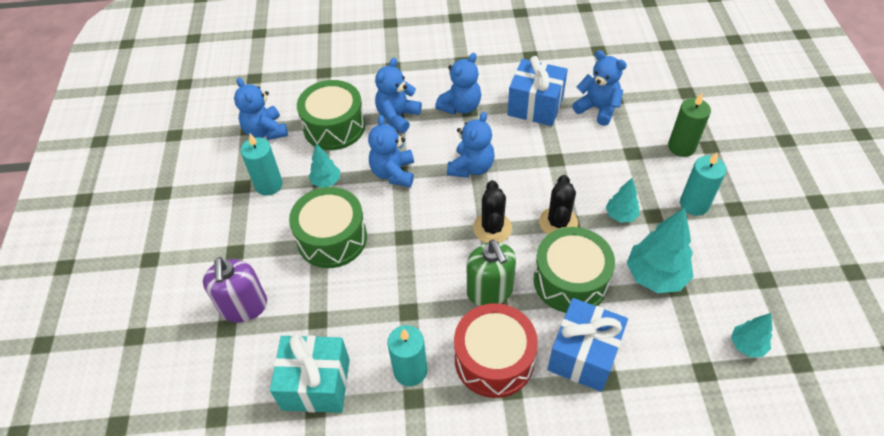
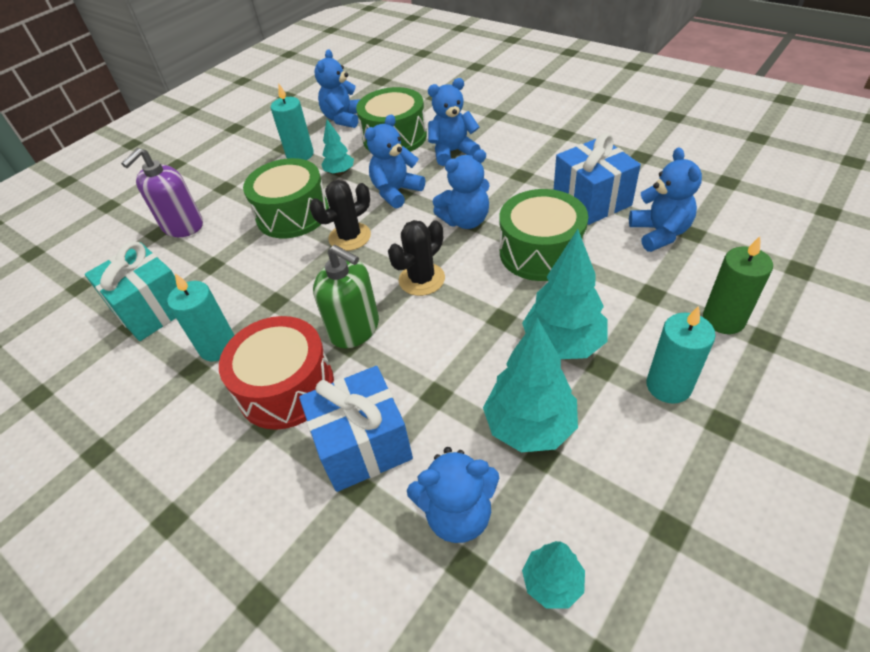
camera: 45 degrees right, 5 degrees down
(460, 106) = (517, 168): blue teddy bear -> blue teddy bear (458, 513)
(490, 291) = (354, 329): green soap dispenser -> green soap dispenser turned 75 degrees counterclockwise
(558, 222) = (488, 311): black cactus -> black cactus (349, 237)
(570, 280) = (436, 369): green drum -> green drum (540, 252)
(620, 215) = (563, 344): turquoise tree -> turquoise tree, size x1.80

